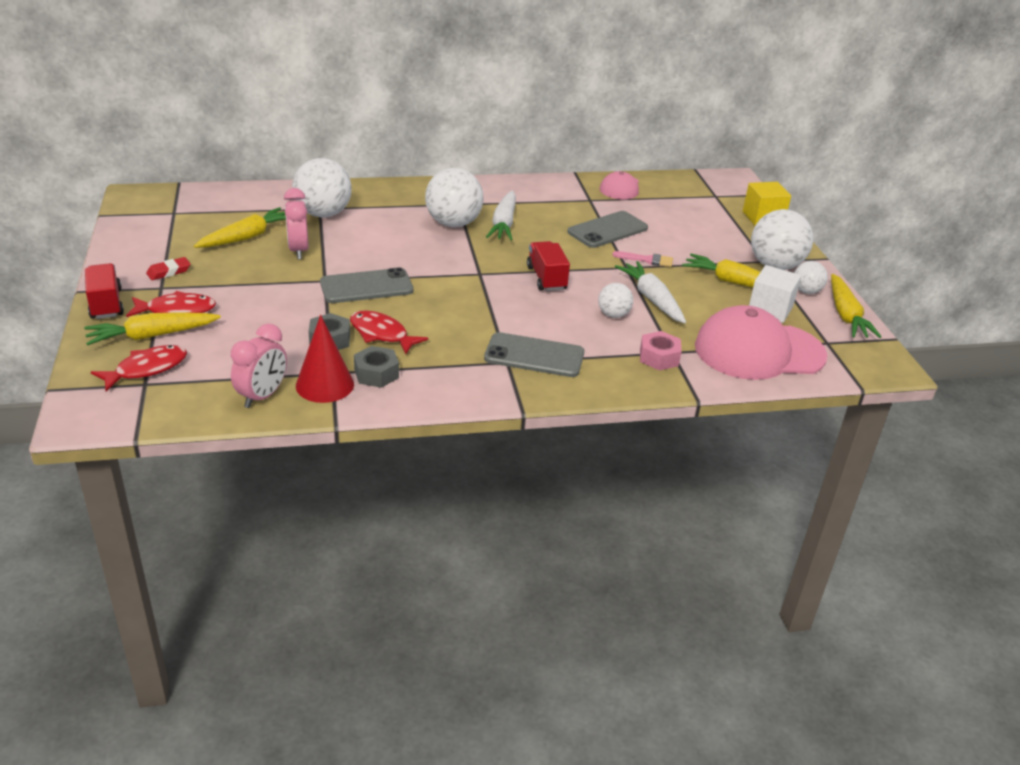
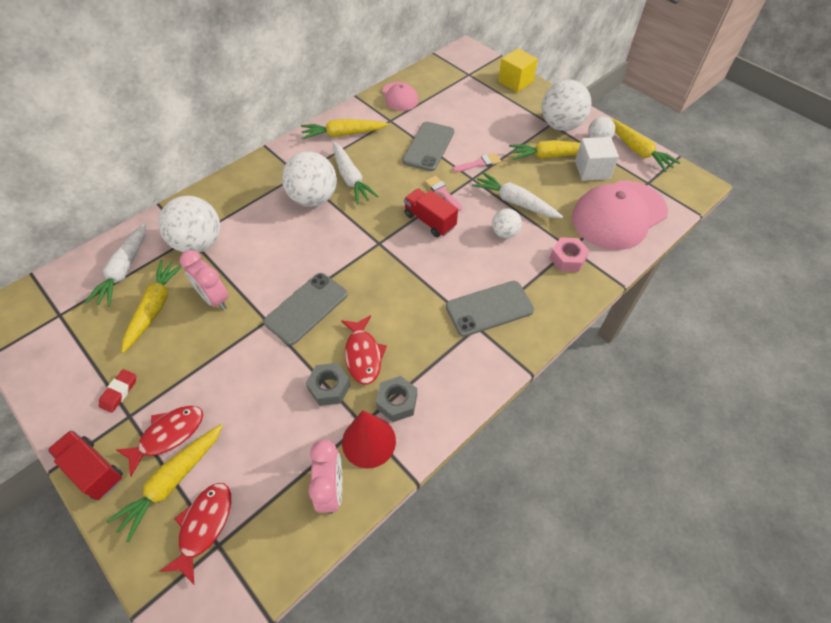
camera: 30 degrees left, 20 degrees up
(248, 207) = (124, 270): none -> white carrot
(381, 334) = (363, 355): red fish -> red fish turned 105 degrees counterclockwise
(531, 193) = (343, 134): none -> yellow carrot
(583, 264) = (442, 192): none -> pink brush

